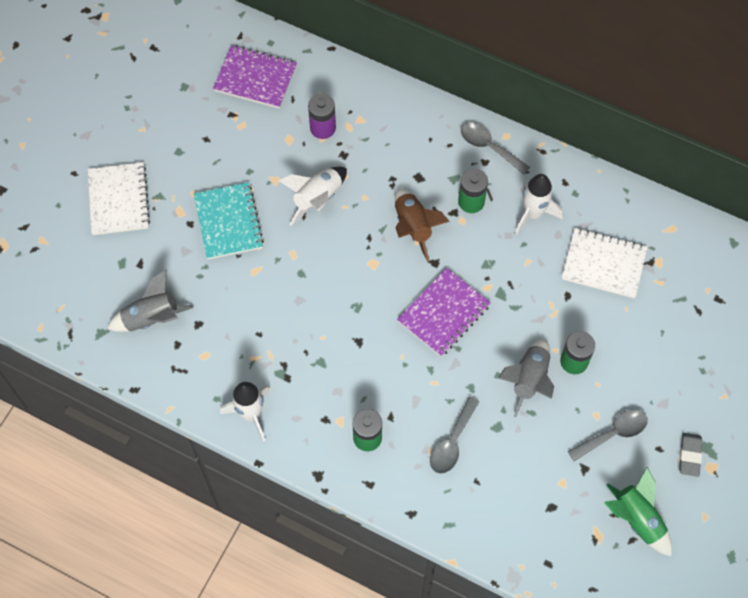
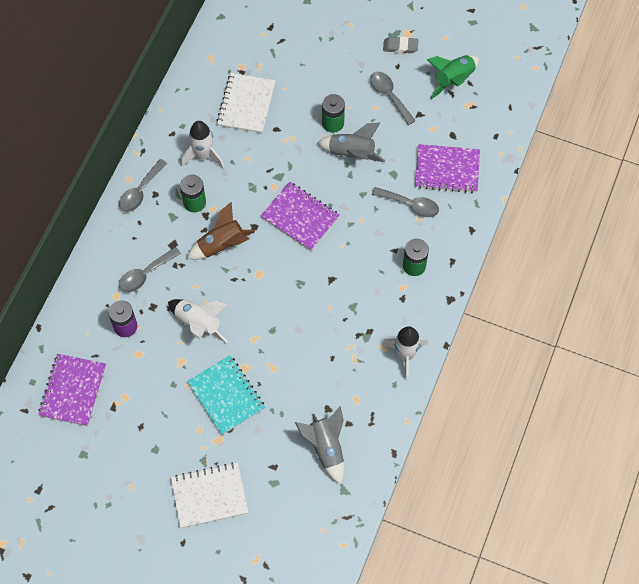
camera: 95 degrees left, 0 degrees up
(228, 222) = (226, 395): turquoise notebook -> turquoise notebook turned 75 degrees clockwise
(384, 149) = (145, 274): none -> grey spoon
(499, 493) = (447, 170): none -> purple notebook

